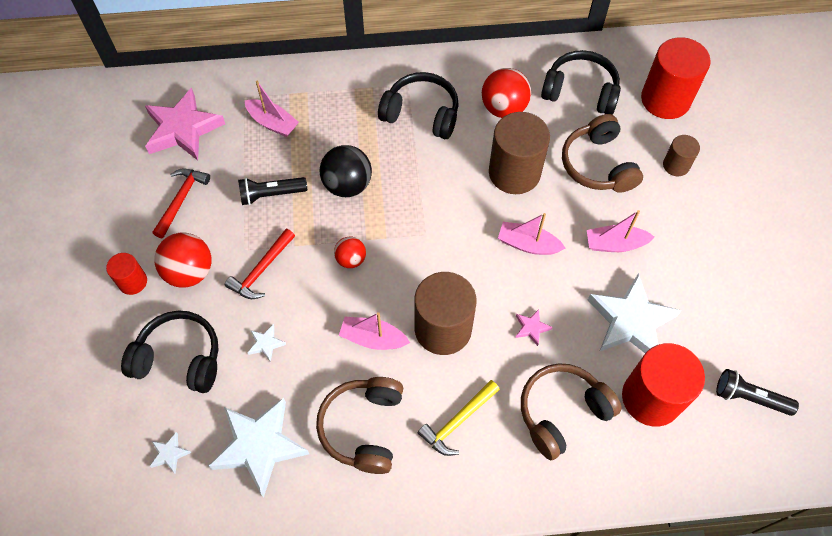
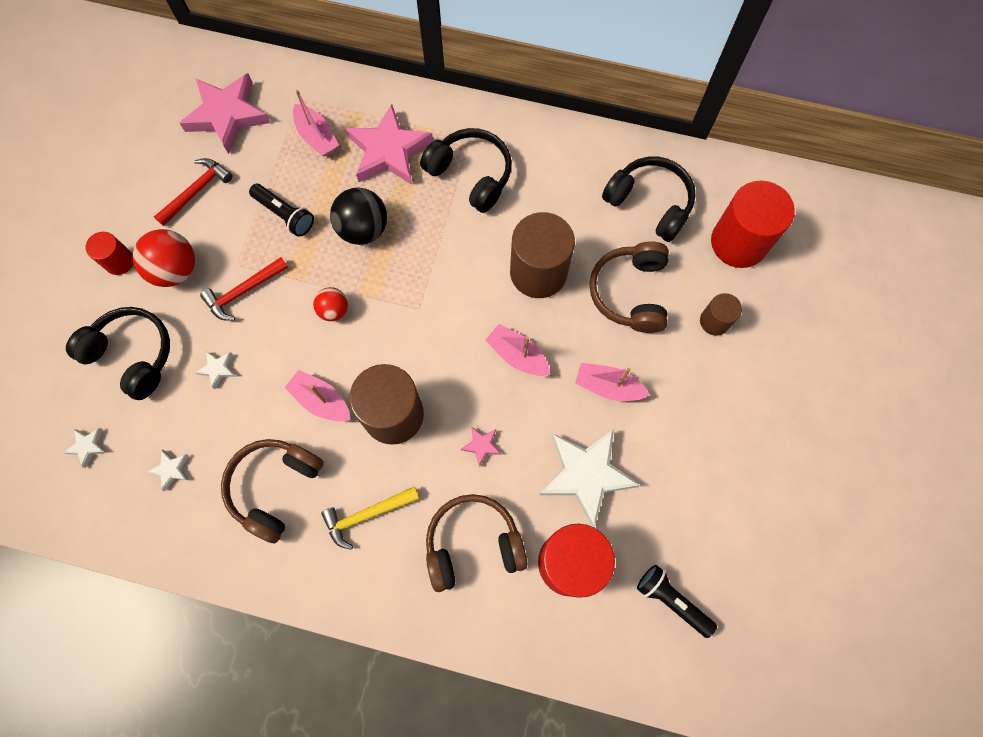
camera: 20 degrees right, 10 degrees up
(259, 446) = (171, 469): white star -> white star, size x0.42
(271, 194) = (285, 214): black flashlight -> black flashlight turned 150 degrees counterclockwise
(342, 116) = (389, 151): none -> pink star
(503, 108) = (559, 196): red ball -> none

